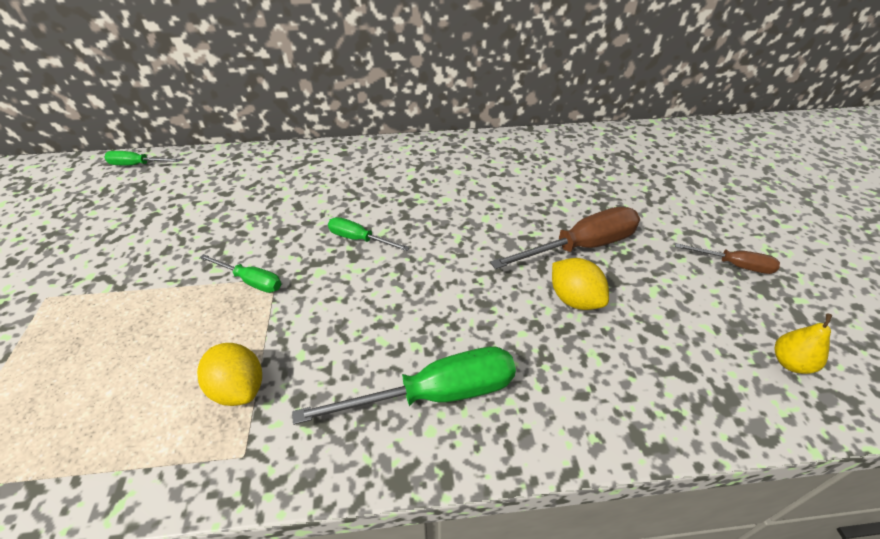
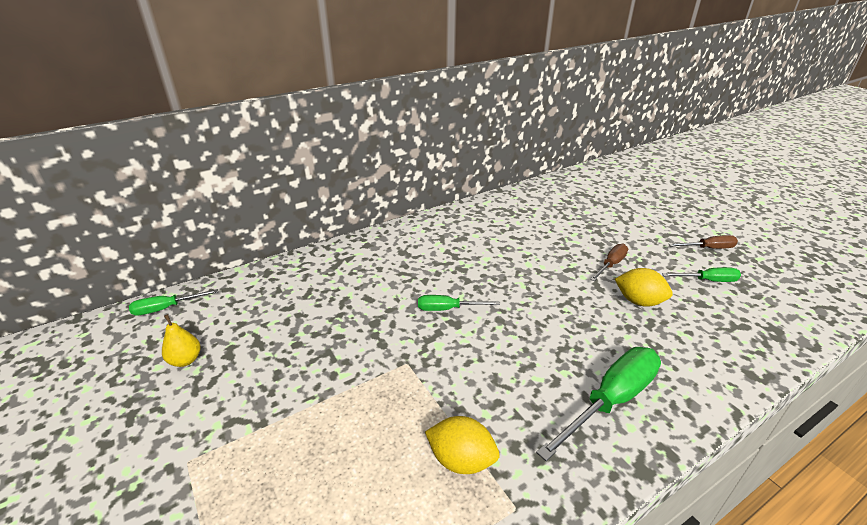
camera: 25 degrees left, 10 degrees down
(251, 281) = (387, 372): green screwdriver -> green screwdriver (707, 280)
(581, 247) = (611, 265): brown screwdriver -> brown screwdriver, size x0.55
(790, 363) = (787, 297): yellow pear -> yellow pear (186, 360)

